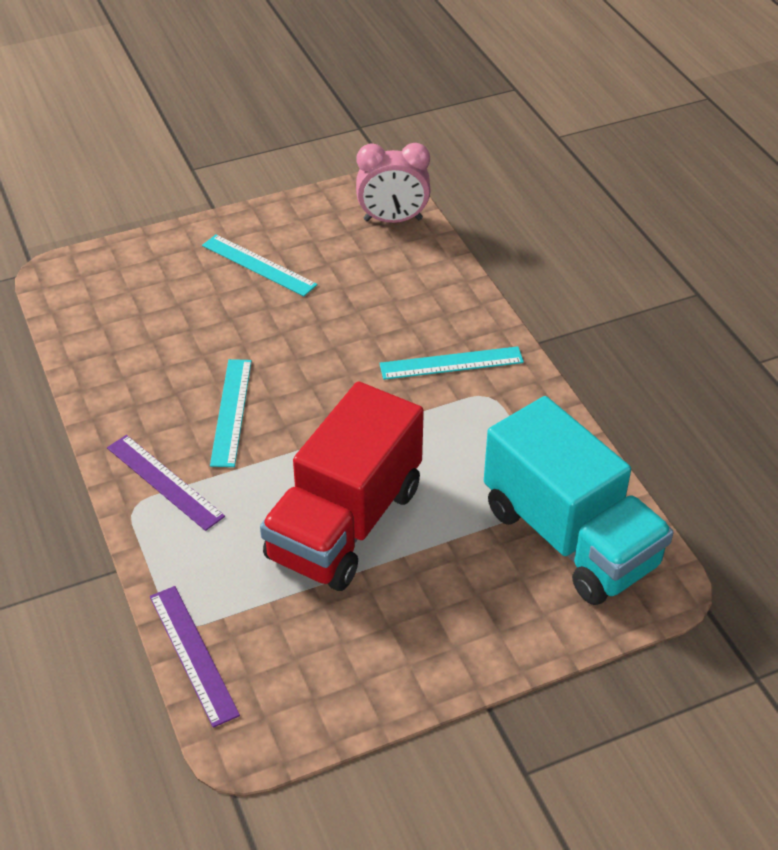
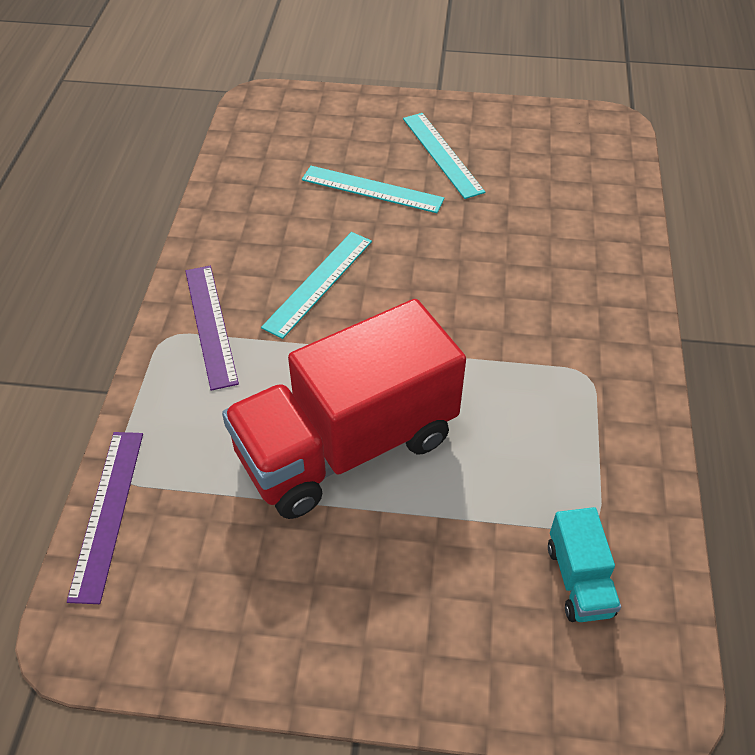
camera: 30 degrees right, 5 degrees up
(393, 220) = (603, 157): pink clock -> none
(451, 363) = (569, 323): turquoise ruler -> turquoise ruler (372, 189)
(570, 536) = (579, 580): turquoise truck -> turquoise truck, size x0.42

